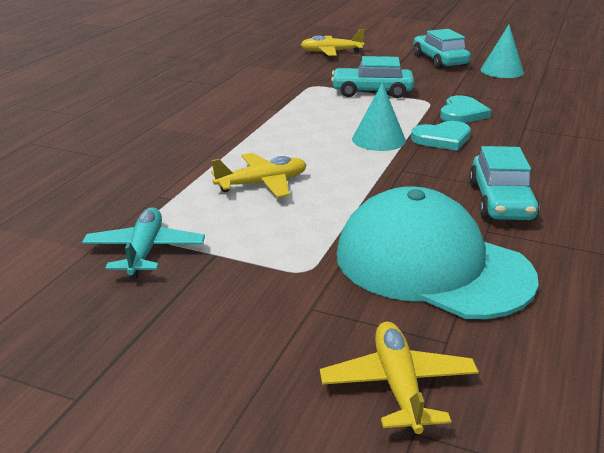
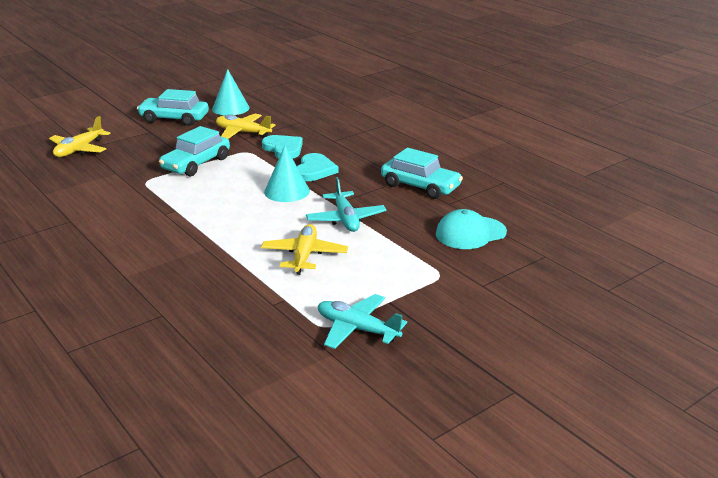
camera: 60 degrees left, 0 degrees up
(362, 182) = (345, 219): none -> turquoise plane
(398, 386) = (571, 282): yellow plane -> yellow plane (243, 132)
(432, 265) = (470, 233): turquoise cap -> turquoise cap, size x0.54

